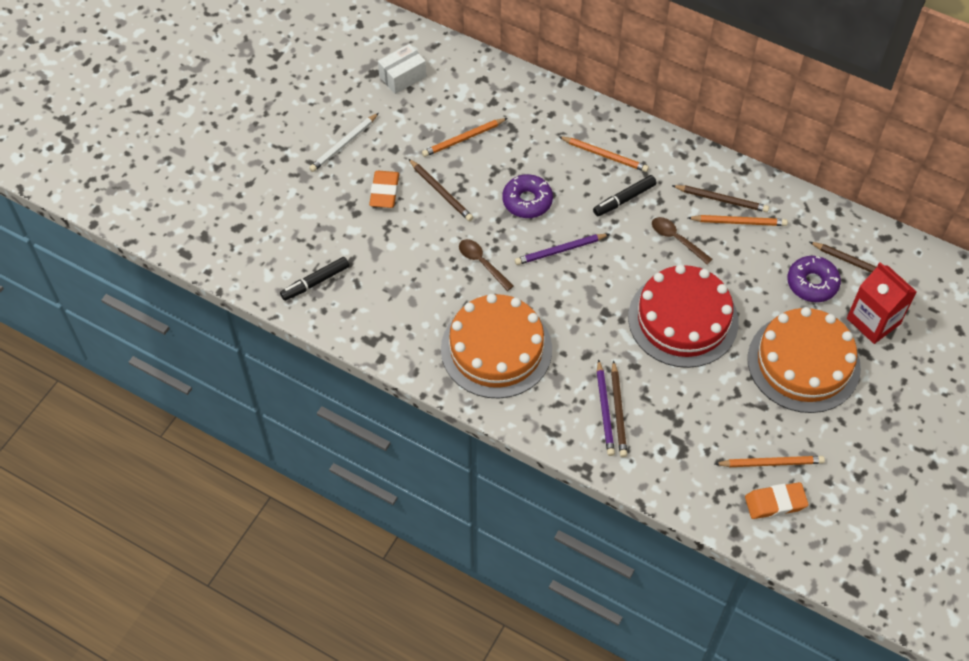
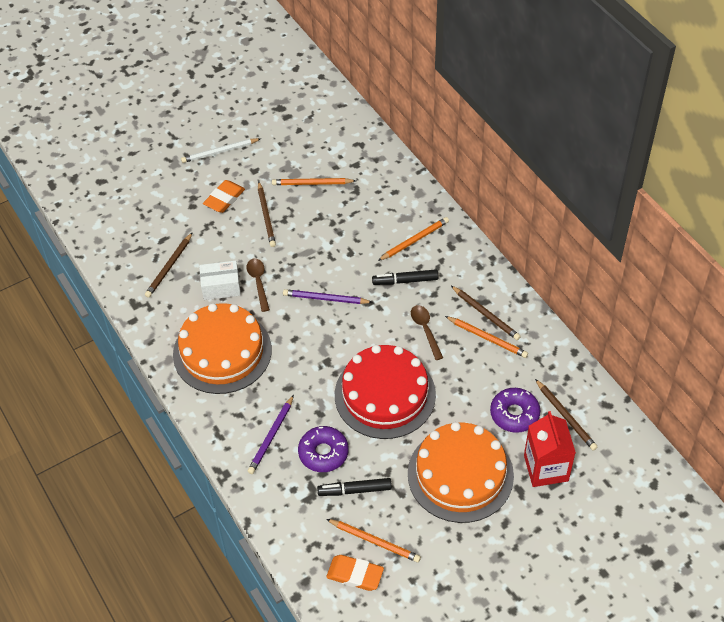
camera: 30 degrees right, 5 degrees down
(315, 282) = (126, 244): black marker -> black marker (354, 490)
(402, 77) = (299, 119): white box -> white box (221, 287)
(527, 201) = (327, 250): purple donut -> purple donut (323, 453)
(604, 155) = (414, 240): orange pencil -> orange pencil turned 90 degrees counterclockwise
(618, 411) = (281, 442): brown pencil -> brown pencil (169, 267)

